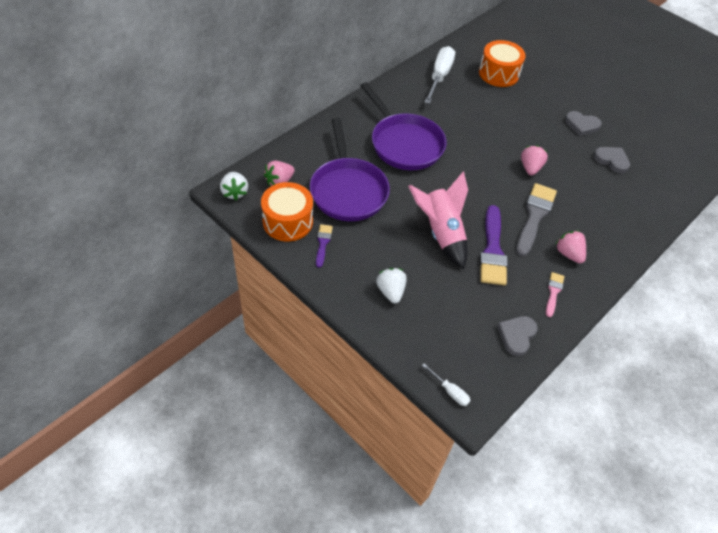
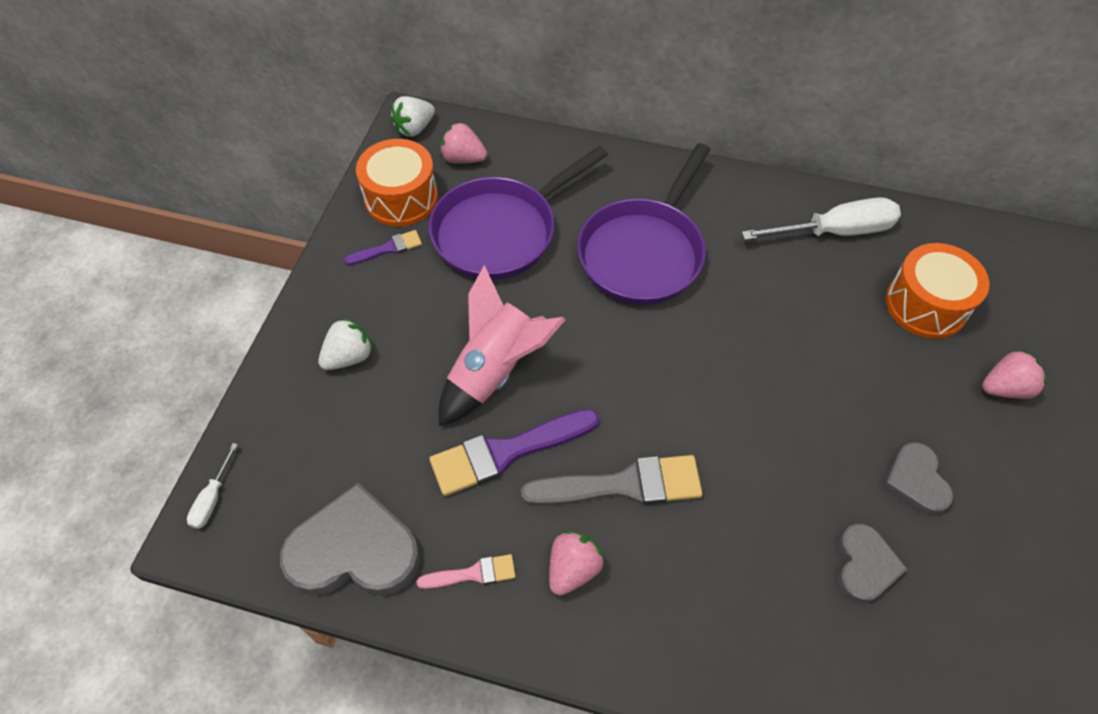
camera: 65 degrees right, 5 degrees up
(516, 336) = (354, 550): grey heart -> grey heart, size x1.74
(530, 168) = (731, 438): pink strawberry -> pink strawberry (1004, 388)

